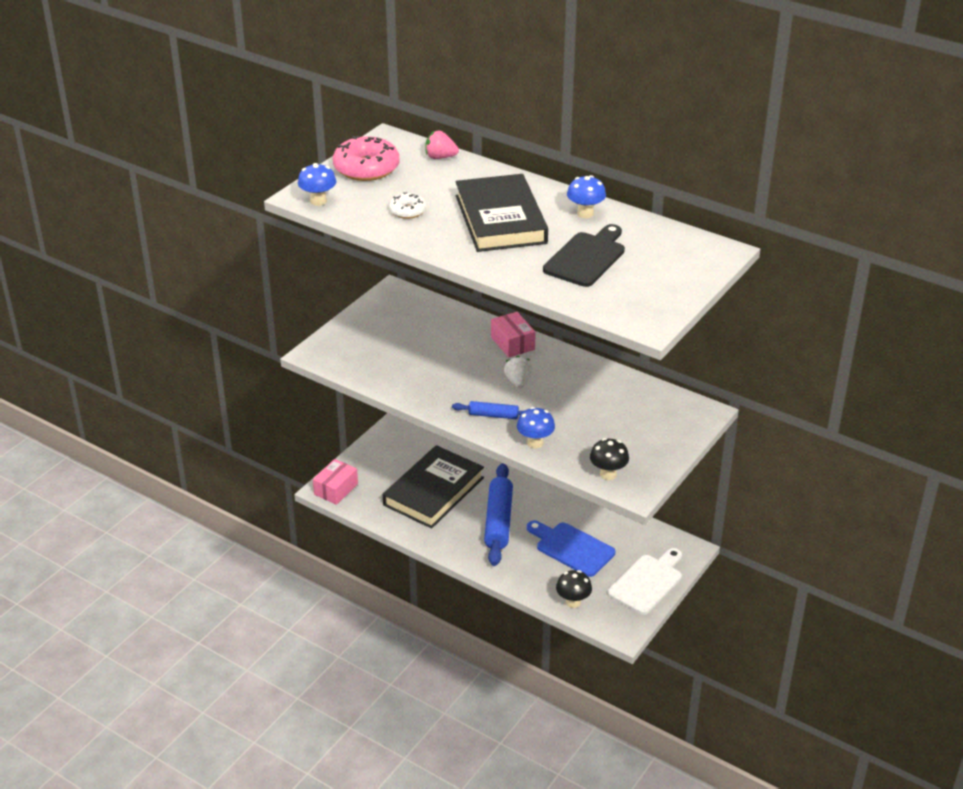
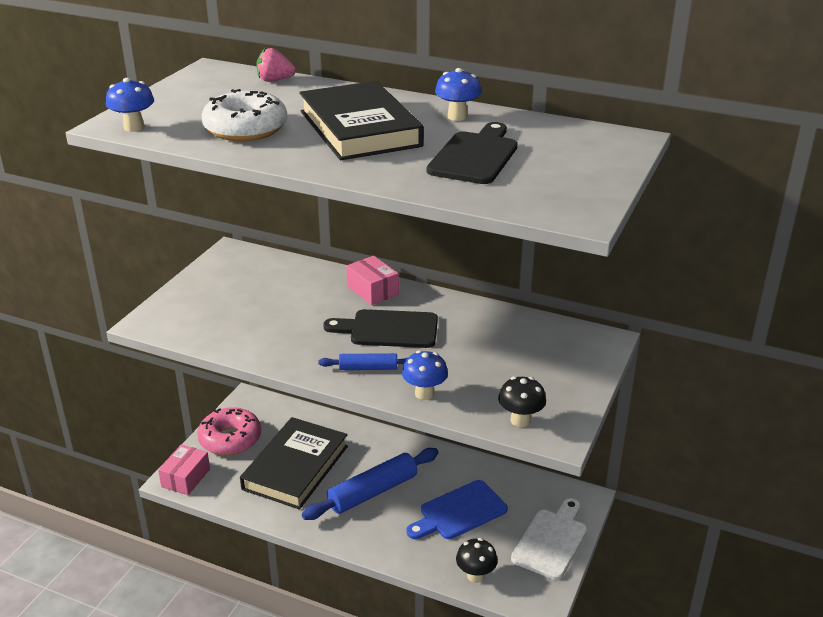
camera: 10 degrees left, 5 degrees down
(366, 168) = (189, 95): pink donut -> pink donut (230, 439)
(407, 211) = (245, 129): white donut -> white donut, size x1.86
(498, 521) = (372, 492): blue rolling pin -> blue rolling pin turned 60 degrees clockwise
(518, 382) = (388, 329): white strawberry -> black cutting board
(571, 548) = (459, 512): blue cutting board -> blue cutting board turned 60 degrees counterclockwise

